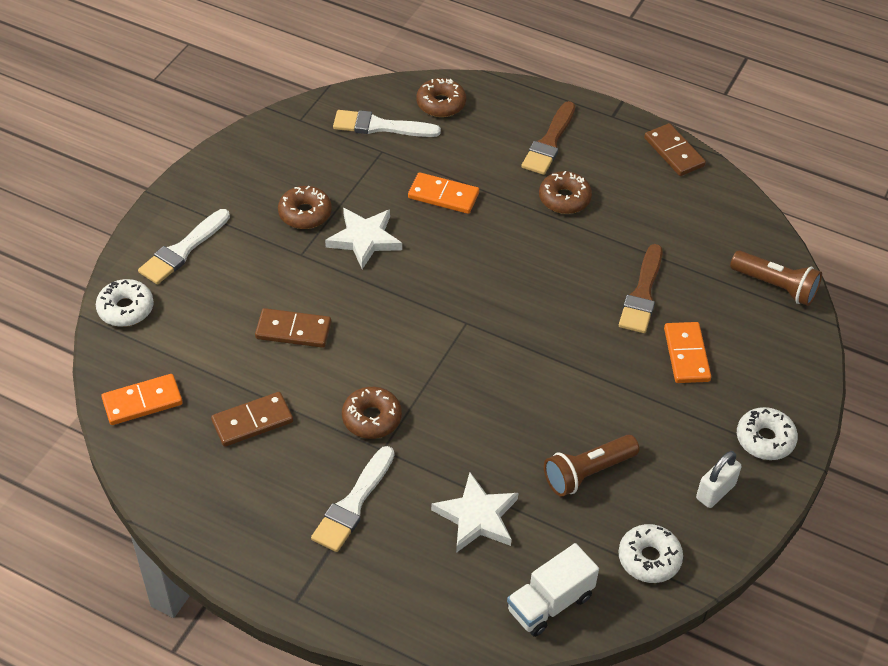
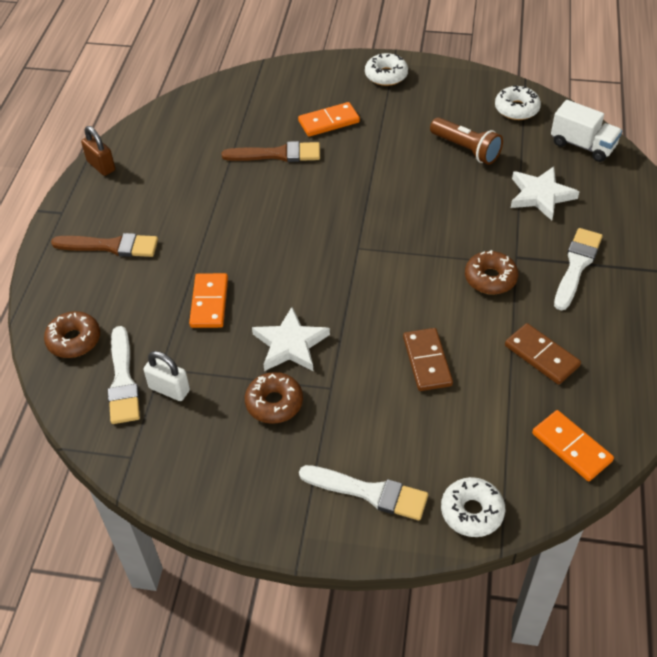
camera: 105 degrees left, 0 degrees up
(353, 504) = (576, 265): white brush -> white brush turned 75 degrees counterclockwise
(564, 199) = (184, 220): brown donut -> none
(674, 152) = (101, 166): brown domino -> brown padlock
(715, 491) = (443, 90): white padlock -> white padlock (169, 389)
(775, 286) = (238, 90): brown flashlight -> none

